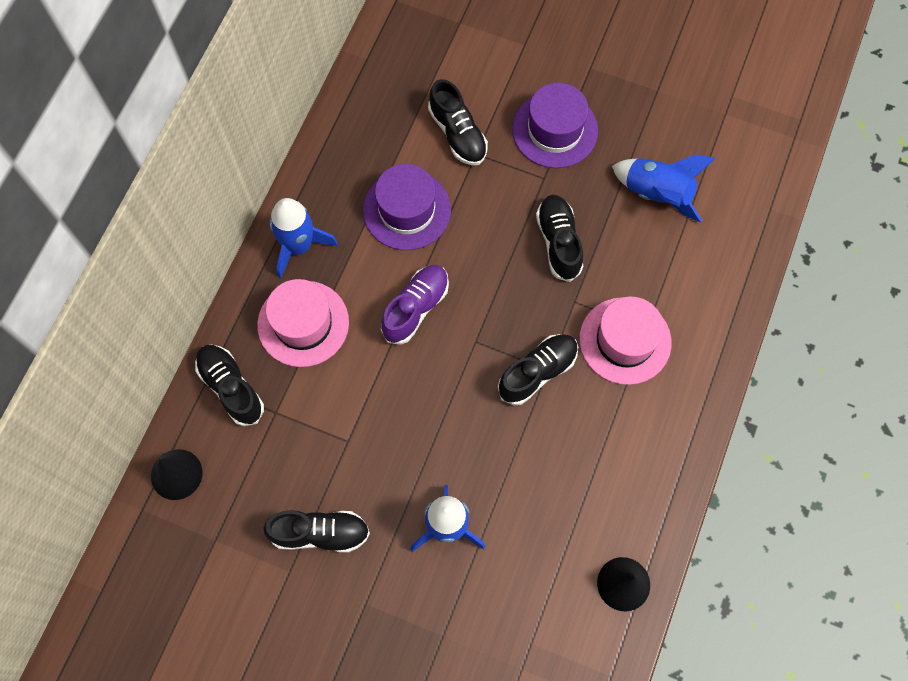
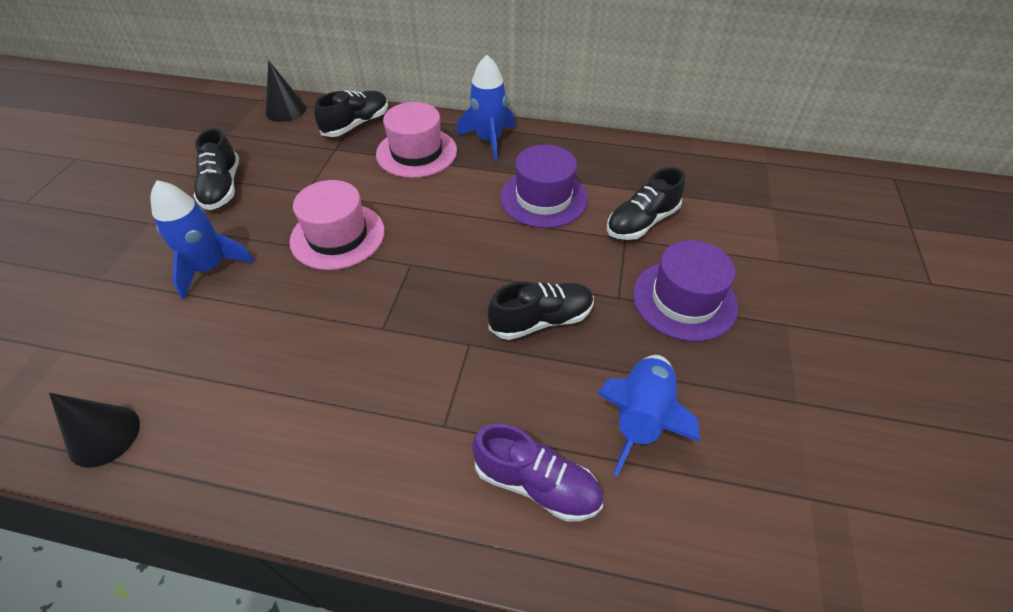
camera: 80 degrees right, 20 degrees down
(416, 308) = (441, 217): purple shoe -> purple shoe (536, 483)
(537, 372) = (377, 319): black shoe -> none
(625, 341) = (424, 402): pink hat -> pink hat (337, 236)

